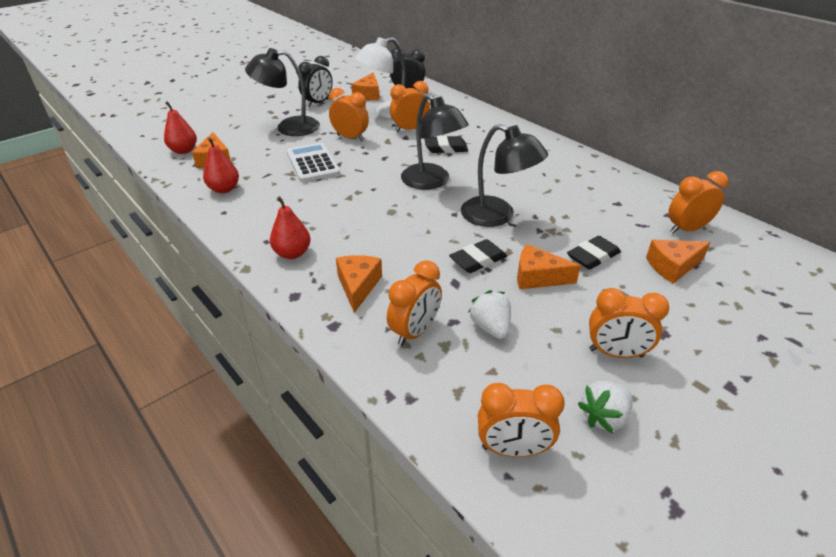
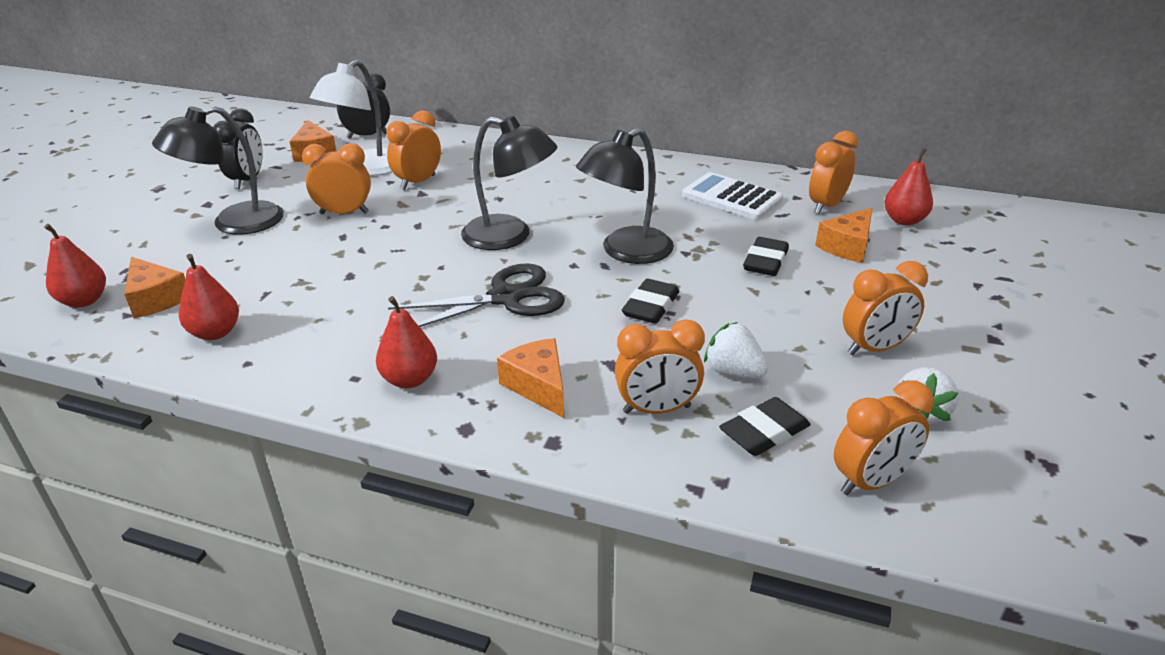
camera: 30 degrees left, 5 degrees down
(313, 163) = (321, 260): white calculator -> white calculator (731, 198)
(392, 222) = (506, 298): none -> black scissors
(415, 332) = (657, 409): orange clock -> orange clock turned 75 degrees clockwise
(446, 148) = (488, 192): black eraser -> black eraser (764, 432)
(497, 216) = (626, 252): black lamp -> black lamp turned 135 degrees clockwise
(537, 277) = (731, 302): orange cheese -> none
(745, 262) = (904, 220): none -> red pear

